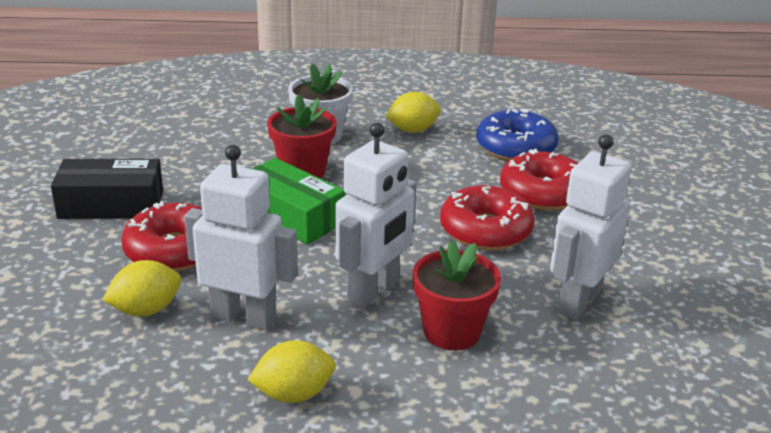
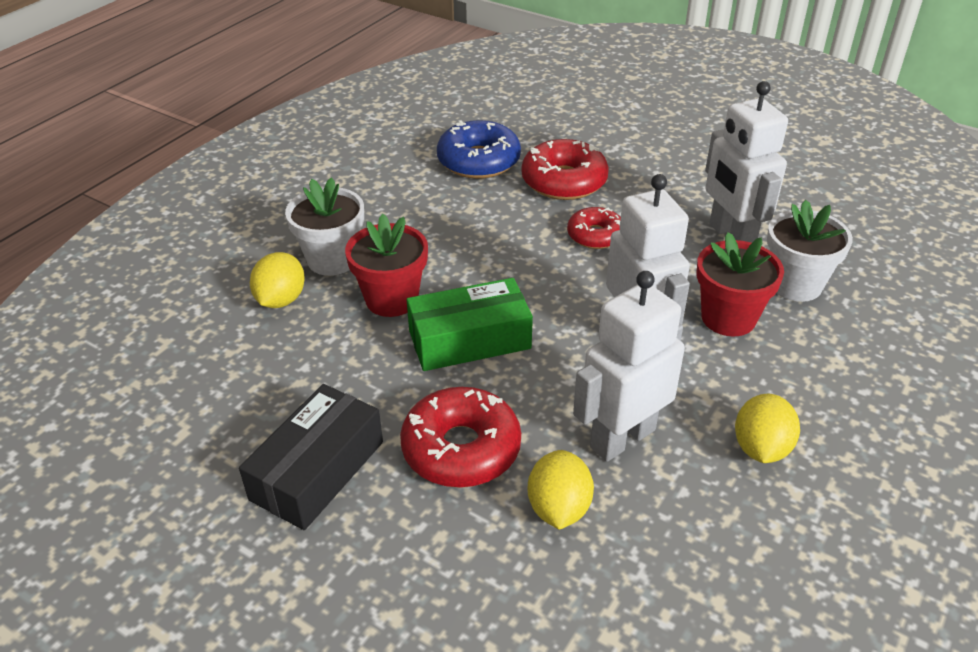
camera: 55 degrees left, 10 degrees up
(412, 130) = (386, 201): yellow lemon -> yellow lemon (281, 300)
(485, 230) = (595, 235): red donut -> red donut, size x0.62
(549, 360) = (795, 284): none -> white flower pot

